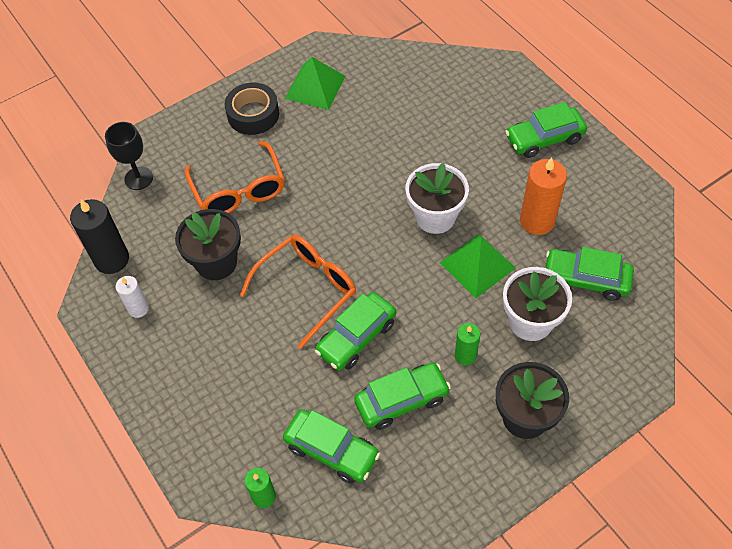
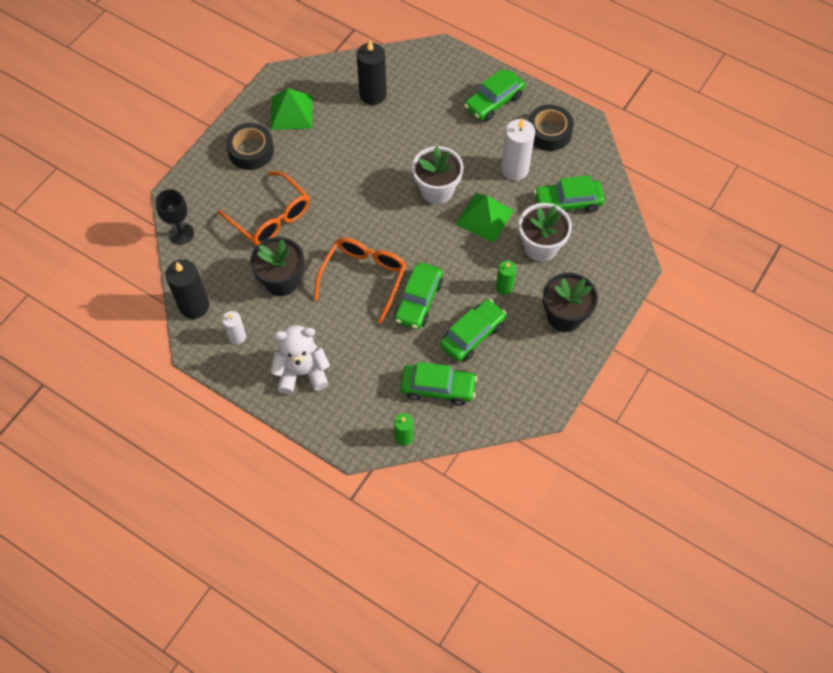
camera: 25 degrees left, 5 degrees up
(187, 374) = (302, 372): none -> white teddy bear
(411, 93) = (373, 94): none -> black candle
(537, 221) = (514, 169): orange candle -> white candle
(596, 191) = (549, 132): none -> black tape

